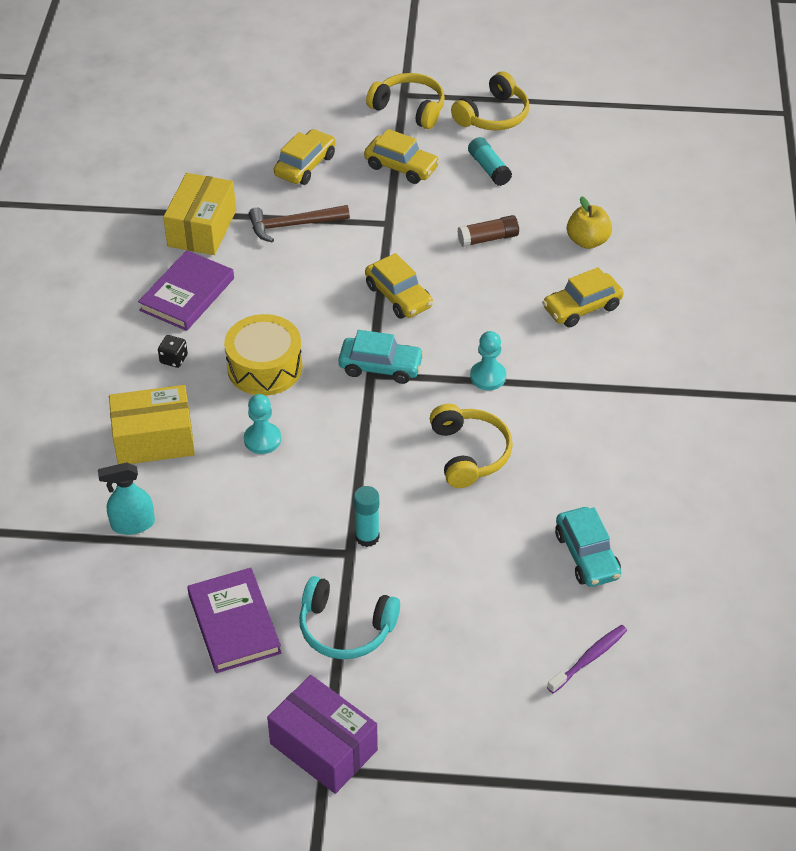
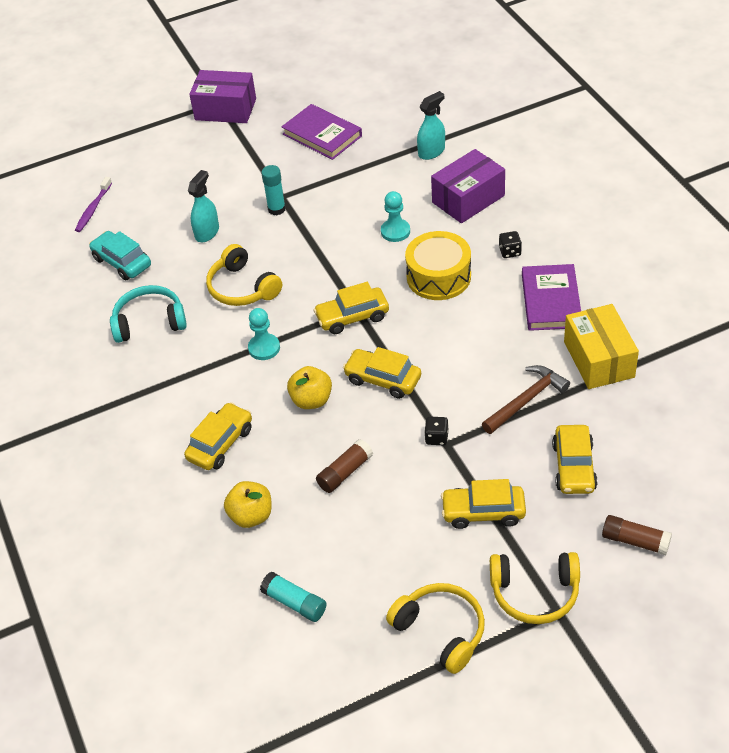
camera: 155 degrees right, 0 degrees up
(154, 440) = (468, 199): yellow box -> purple box
(310, 106) = (635, 541): none -> brown glue stick
(345, 628) = (254, 161): turquoise headphones -> turquoise headphones (149, 322)
(380, 367) = (352, 317): turquoise car -> yellow car
(392, 230) = (436, 438): none -> black dice
(466, 546) = (207, 232): none -> turquoise spray bottle
(476, 307) = (311, 400): none -> yellow apple
(489, 168) = (397, 555): turquoise glue stick -> turquoise glue stick (294, 603)
(493, 115) = (441, 631): yellow headphones -> yellow headphones turned 120 degrees clockwise

